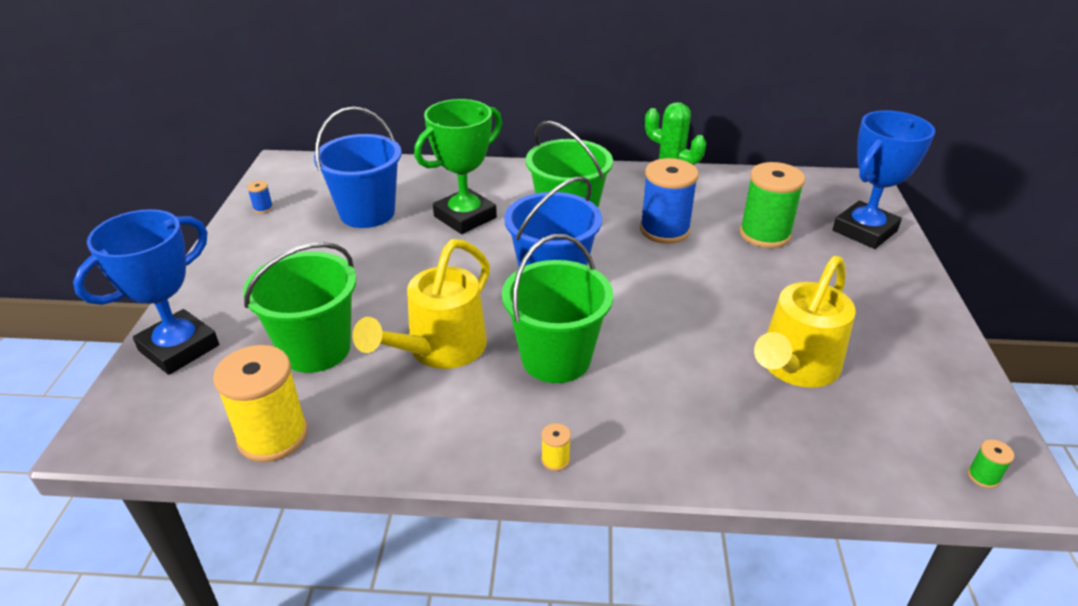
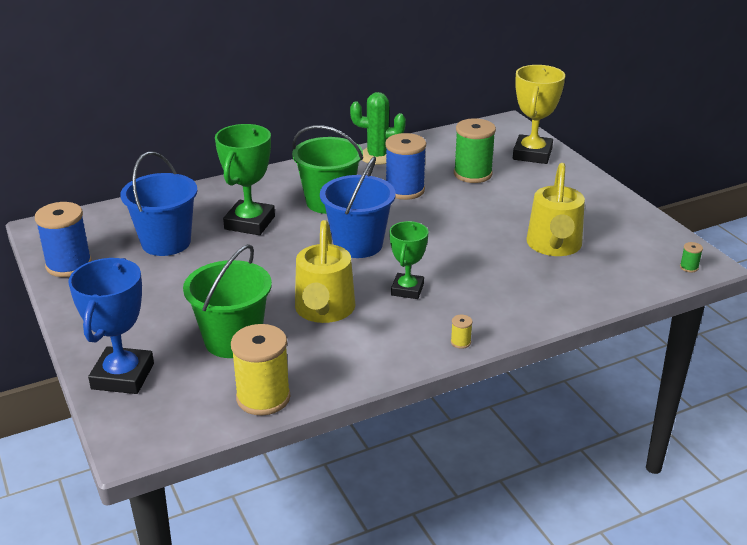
camera: 30 degrees left, 5 degrees down
(263, 208) = (69, 265): blue spool -> blue spool, size x2.46
(556, 358) = (407, 289): green bucket -> green trophy
(864, 231) = (532, 154): blue trophy -> yellow trophy

